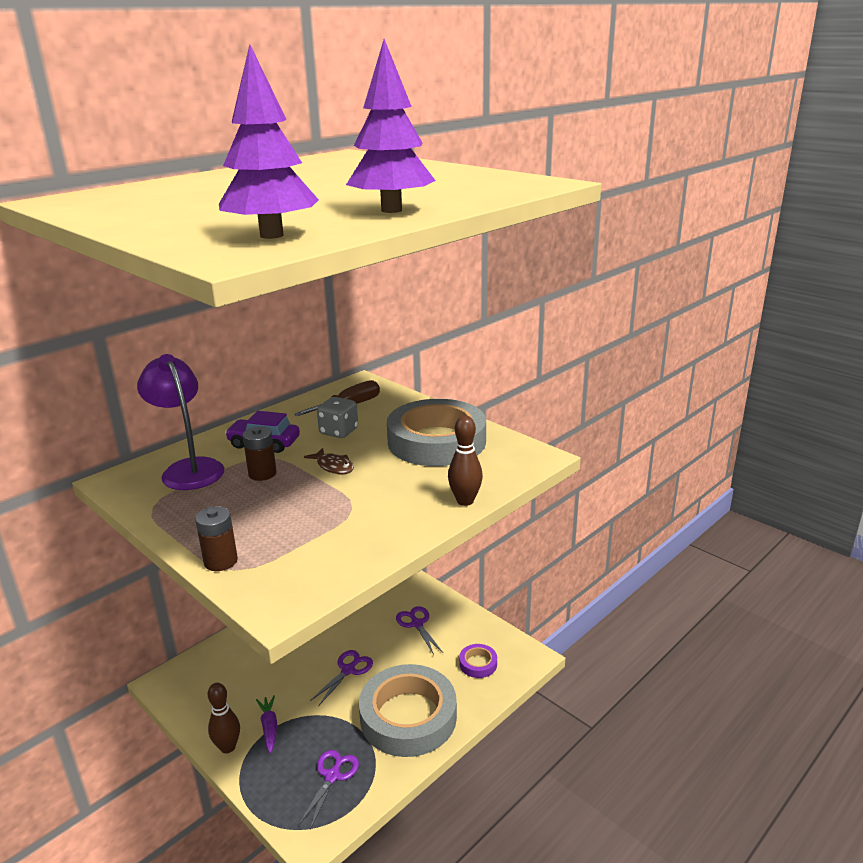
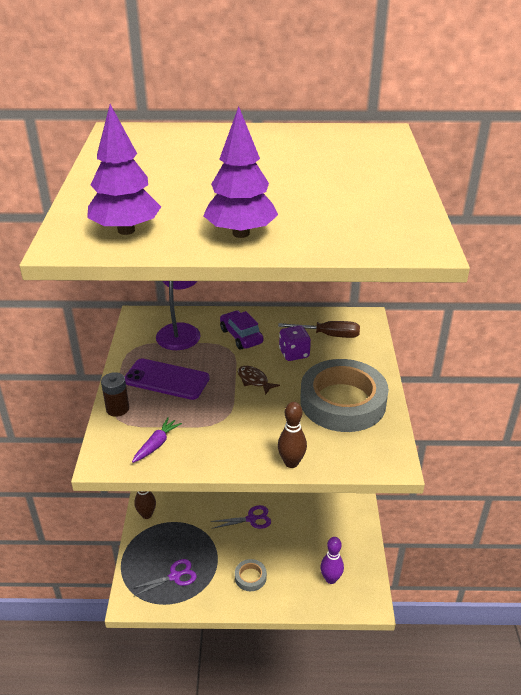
camera: 45 degrees right, 10 degrees up
(238, 511) = (166, 379): none -> purple phone
(262, 473) = (211, 360): brown battery -> none
(269, 727) = (176, 520): purple carrot -> purple carrot (156, 444)
(333, 466) = (254, 380): brown fish -> brown fish turned 135 degrees clockwise
(339, 432) = (294, 354): grey dice -> purple dice
(408, 717) = (250, 577): grey tape -> grey tape, size x0.42
(417, 624) = (325, 520): purple scissors -> none
(478, 664) = (330, 579): purple tape -> purple bowling pin

